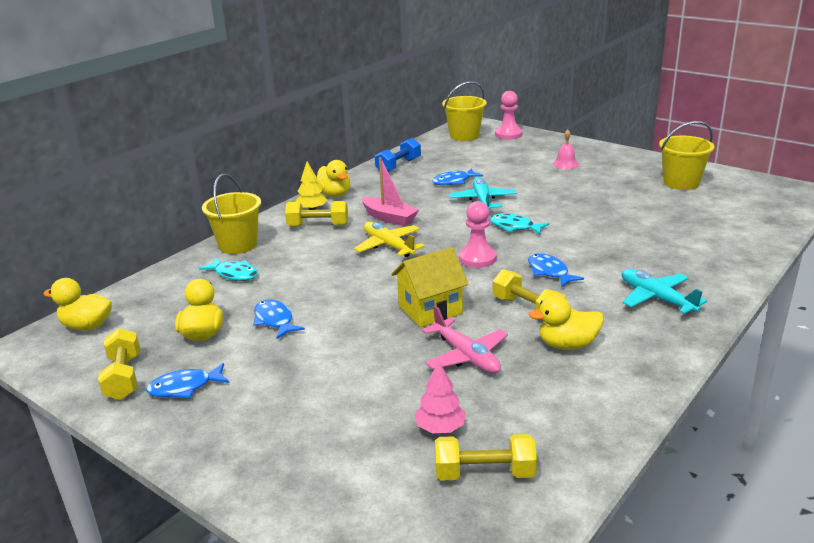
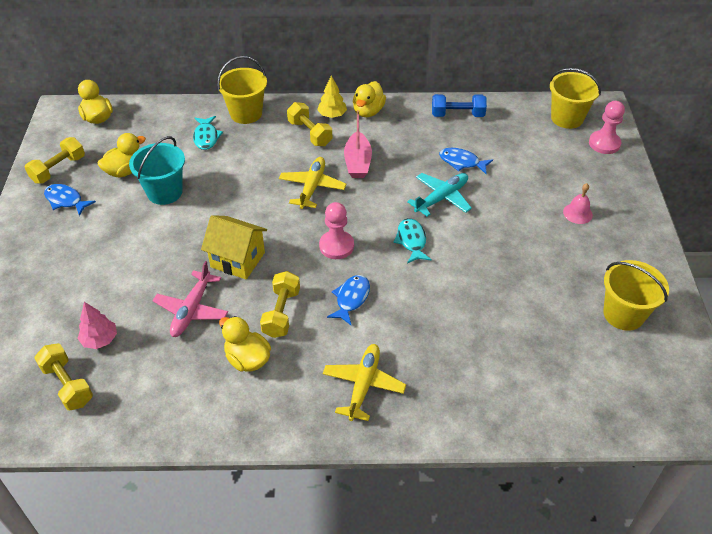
camera: 50 degrees right, 20 degrees up
(275, 320) = (164, 192): blue fish -> turquoise bucket
(656, 298) = (363, 385): turquoise plane -> yellow plane

